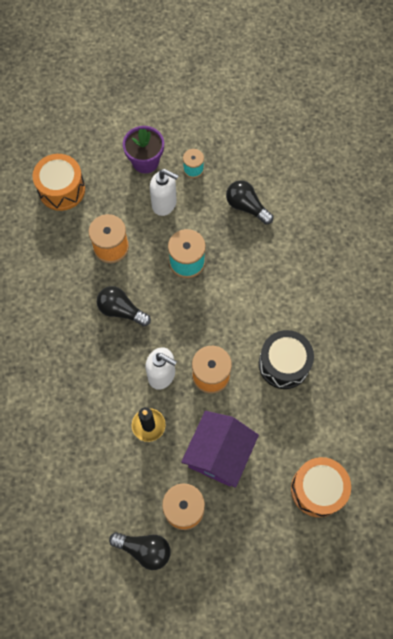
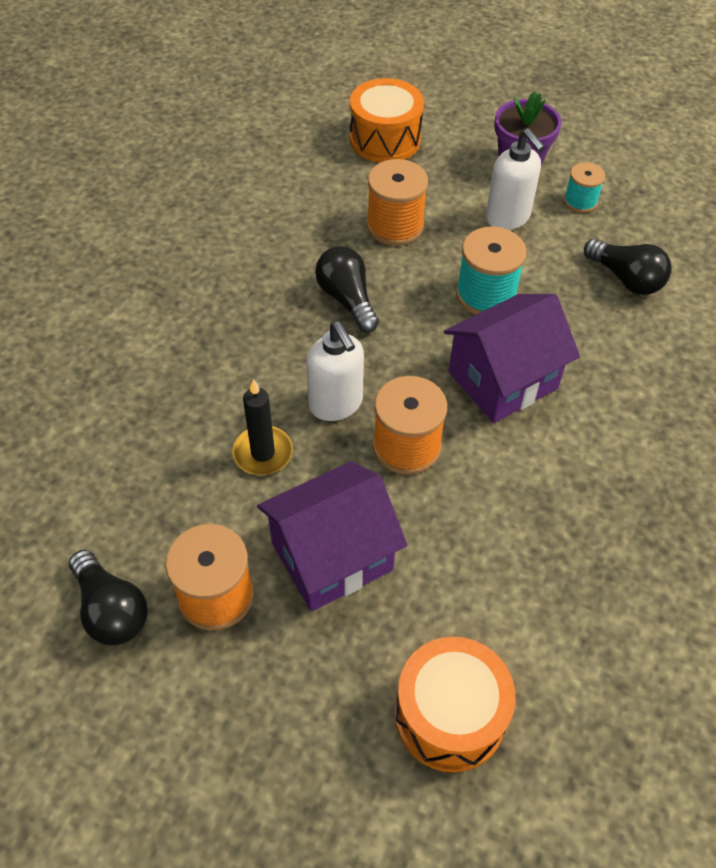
camera: 35 degrees right, 15 degrees down
(228, 308) = (502, 380): none -> purple house
(246, 207) = (626, 279): black light bulb -> black light bulb turned 150 degrees clockwise
(284, 364) = (532, 500): black drum -> none

